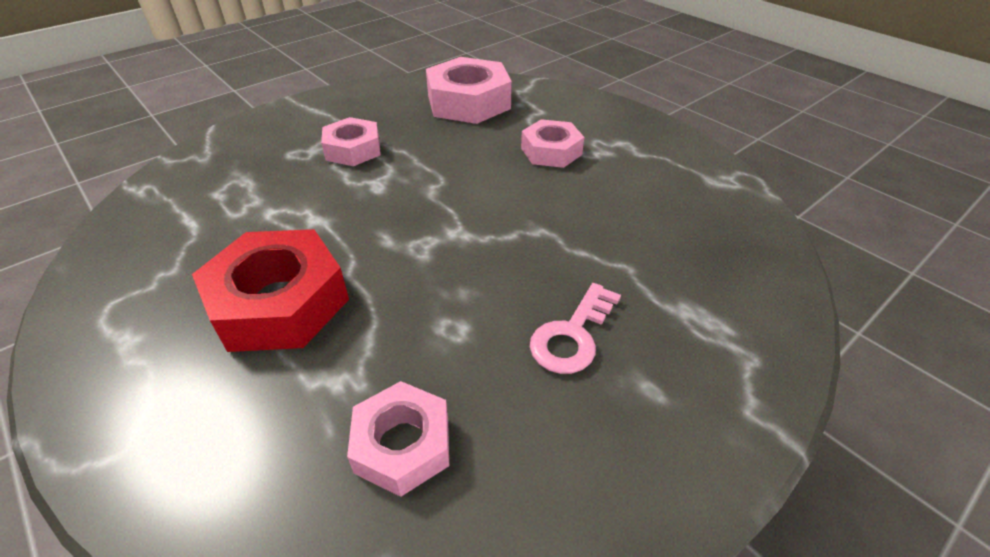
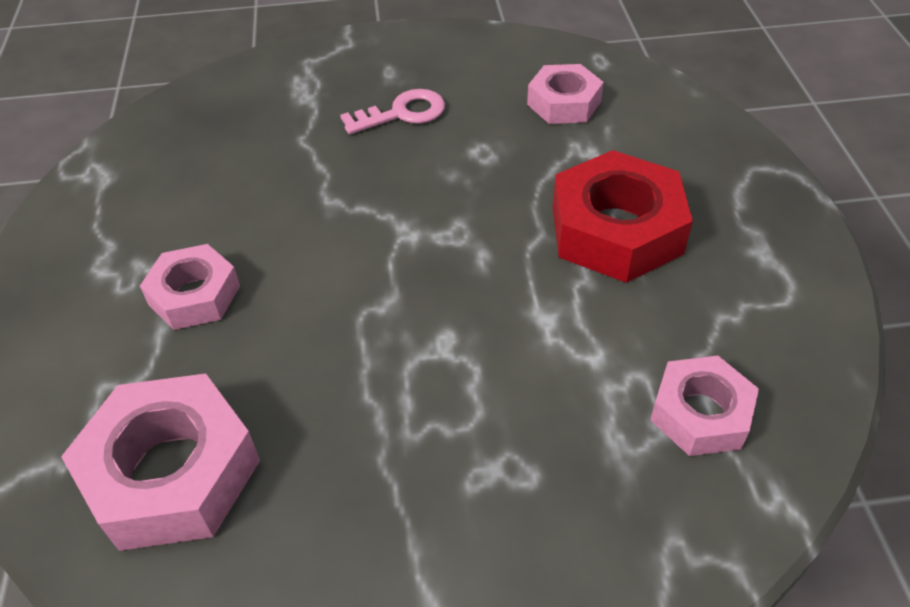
camera: 145 degrees left, 5 degrees up
(353, 149) = (434, 434): pink nut -> pink nut (700, 413)

